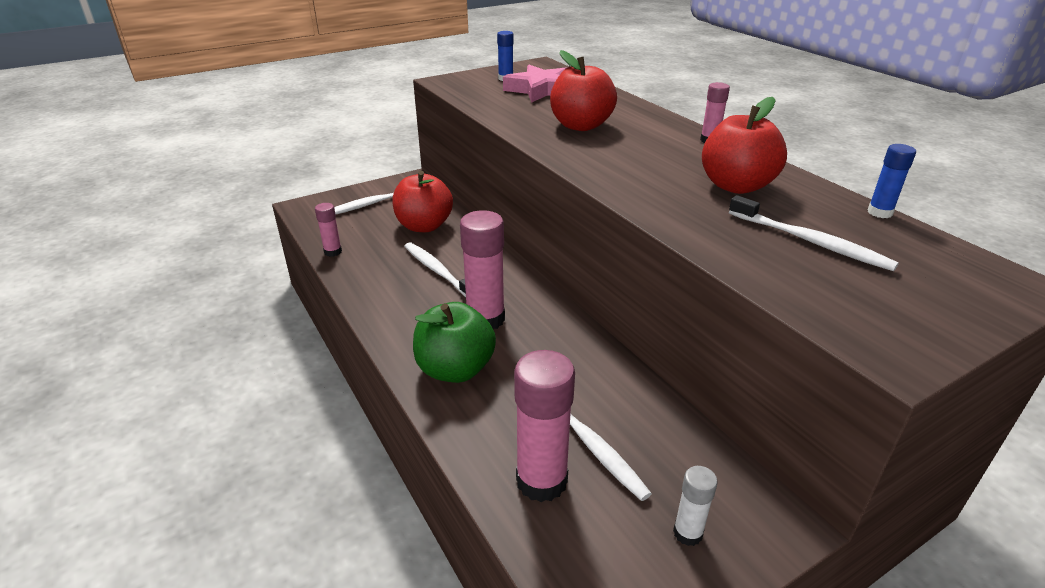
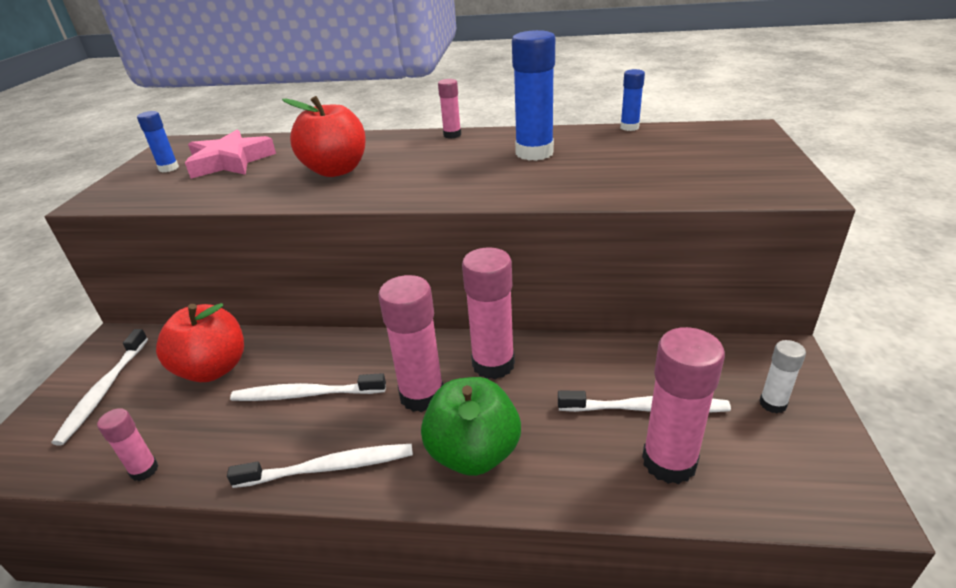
camera: 50 degrees left, 0 degrees up
(552, 337) = (493, 364): none -> pink glue stick
(736, 186) = (534, 153): red apple -> blue glue stick
(811, 242) = (642, 160): white toothbrush -> white toothbrush (330, 467)

